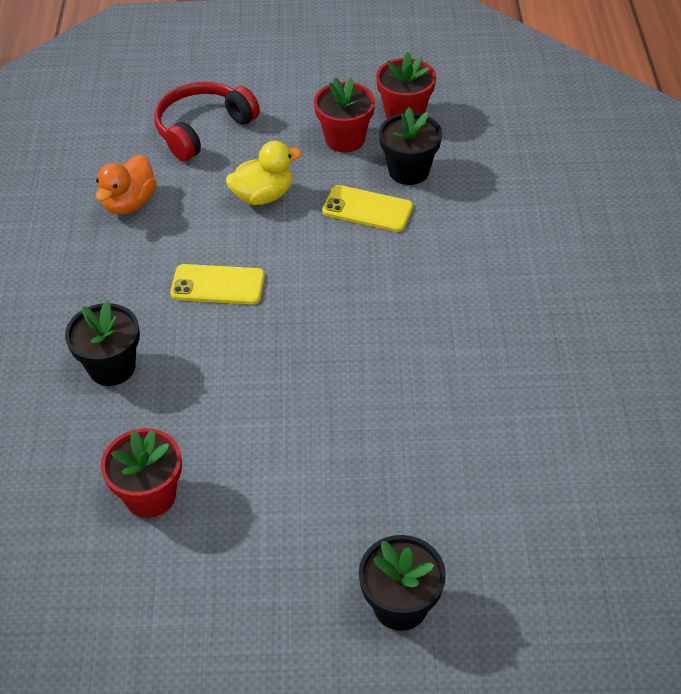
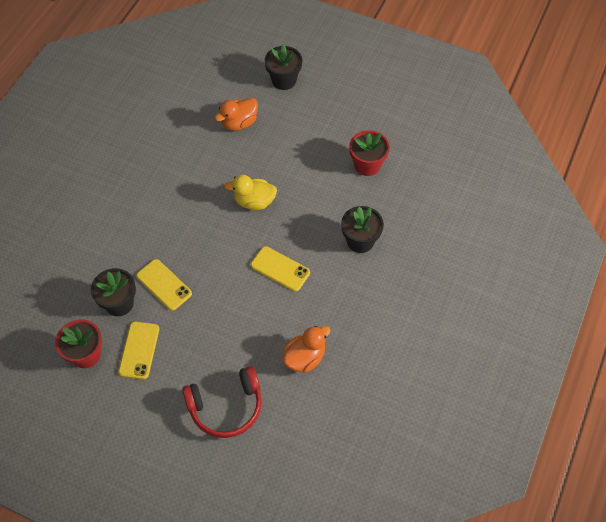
camera: 155 degrees left, 10 degrees up
(263, 196) = (219, 325): yellow duck -> yellow duck (254, 201)
(345, 139) = (139, 350): red flower pot -> yellow phone
(426, 476) = (239, 123): none -> orange duck

